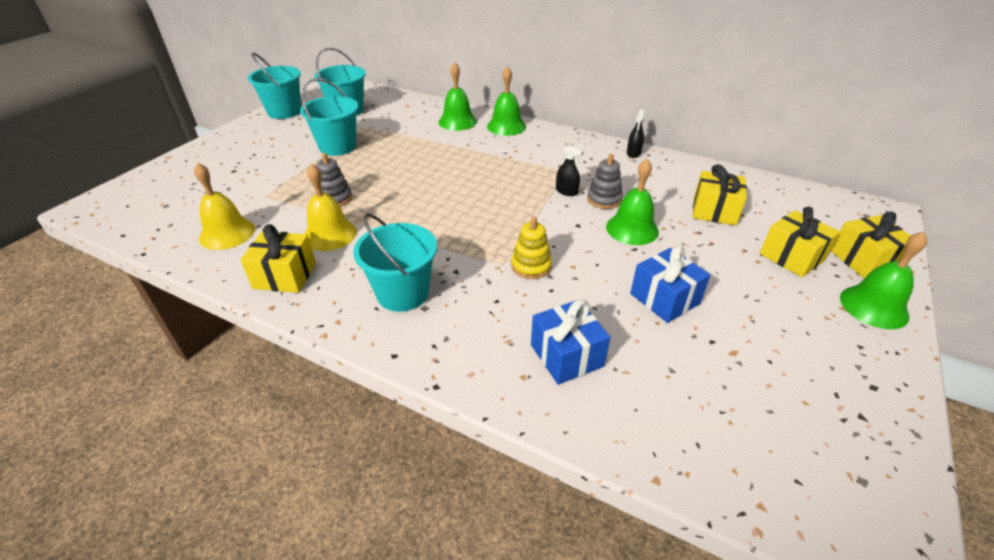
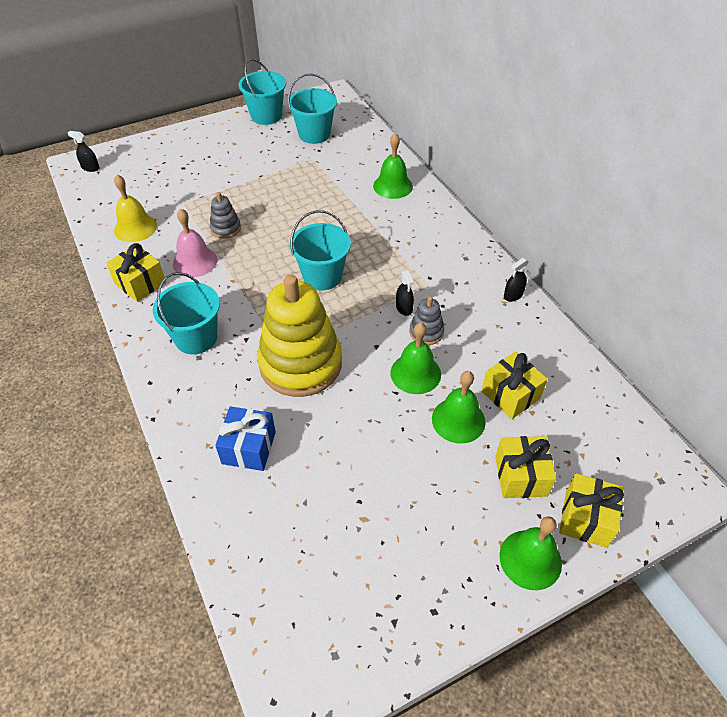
camera: 35 degrees right, 10 degrees up
(112, 205) = (90, 168): none -> black spray bottle
(330, 234) = (195, 261): yellow bell -> pink bell
(338, 147) = (272, 174): turquoise bucket -> turquoise bucket (322, 276)
(506, 126) = (430, 210): green bell -> green bell (458, 420)
(531, 266) = (300, 364): yellow stacking toy -> yellow stacking toy, size x2.30
(664, 299) = (366, 448): blue gift -> none

